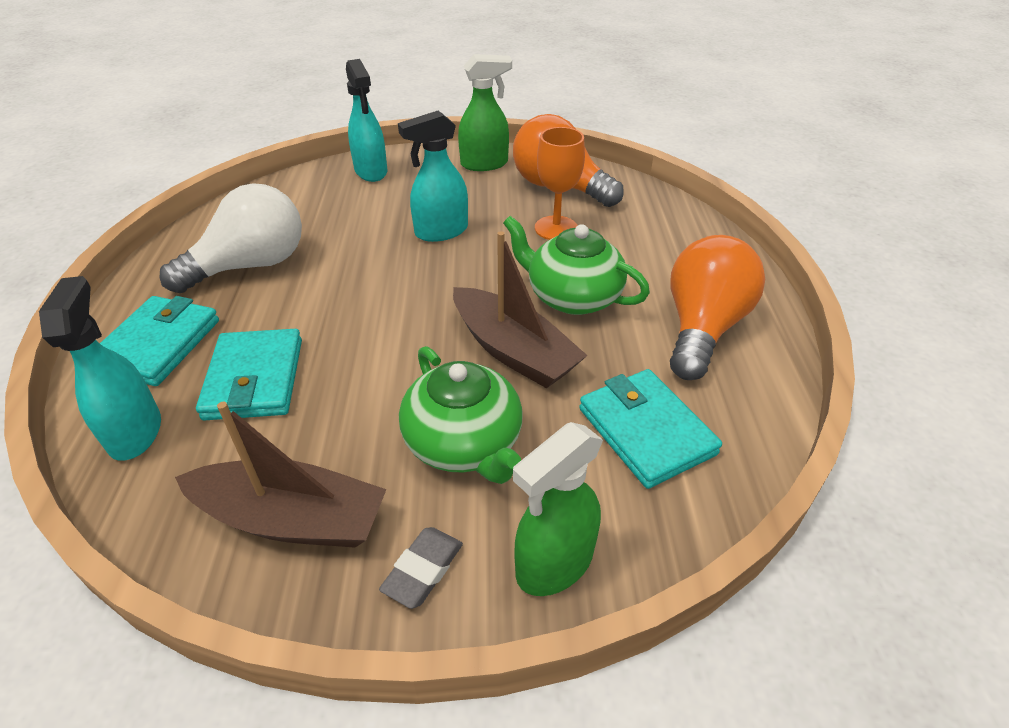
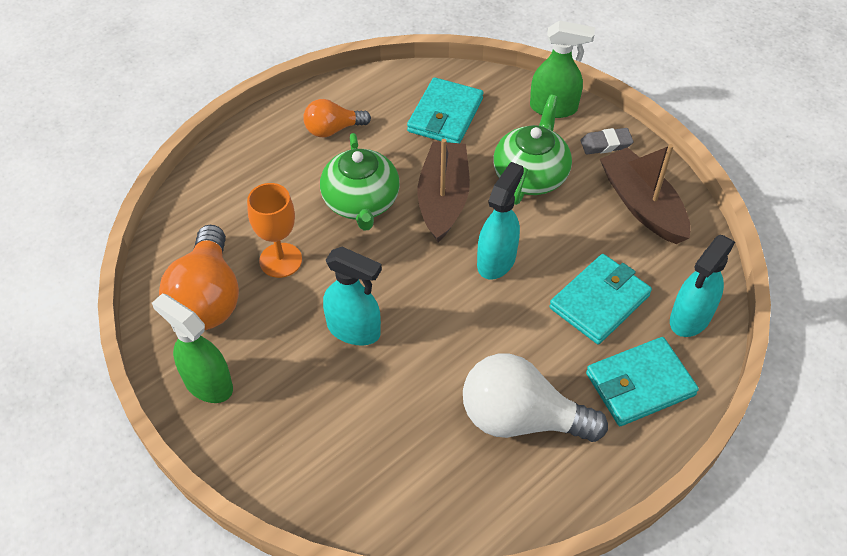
camera: 130 degrees left, 10 degrees up
(371, 171) = (304, 469): turquoise spray bottle -> turquoise spray bottle (496, 260)
(702, 328) = (333, 129): orange light bulb -> orange light bulb, size x0.58

